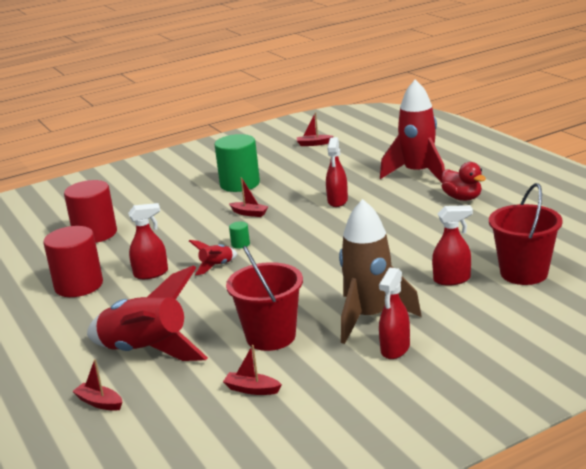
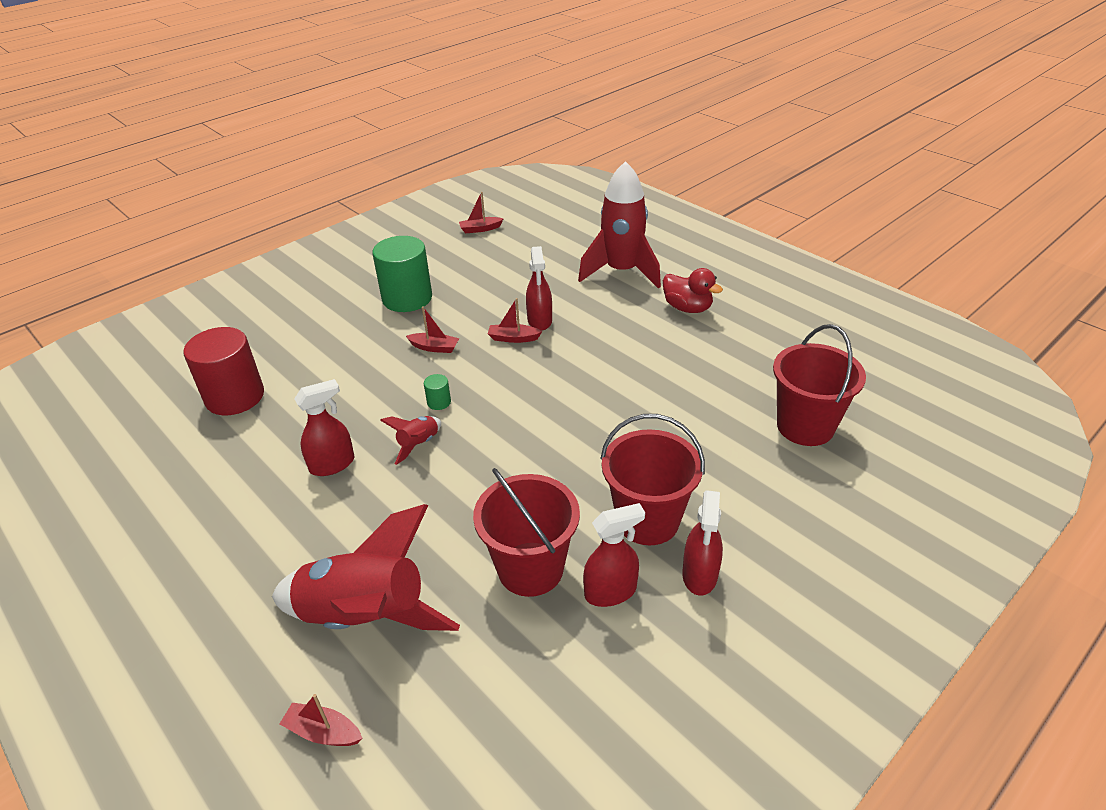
camera: 15 degrees left, 15 degrees up
(79, 285) = (234, 496): red cylinder -> none
(252, 389) = (536, 676): red boat -> red boat (513, 338)
(369, 317) = (647, 520): brown rocket -> red bucket
(452, 279) = (725, 444): red spray bottle -> red spray bottle (611, 592)

